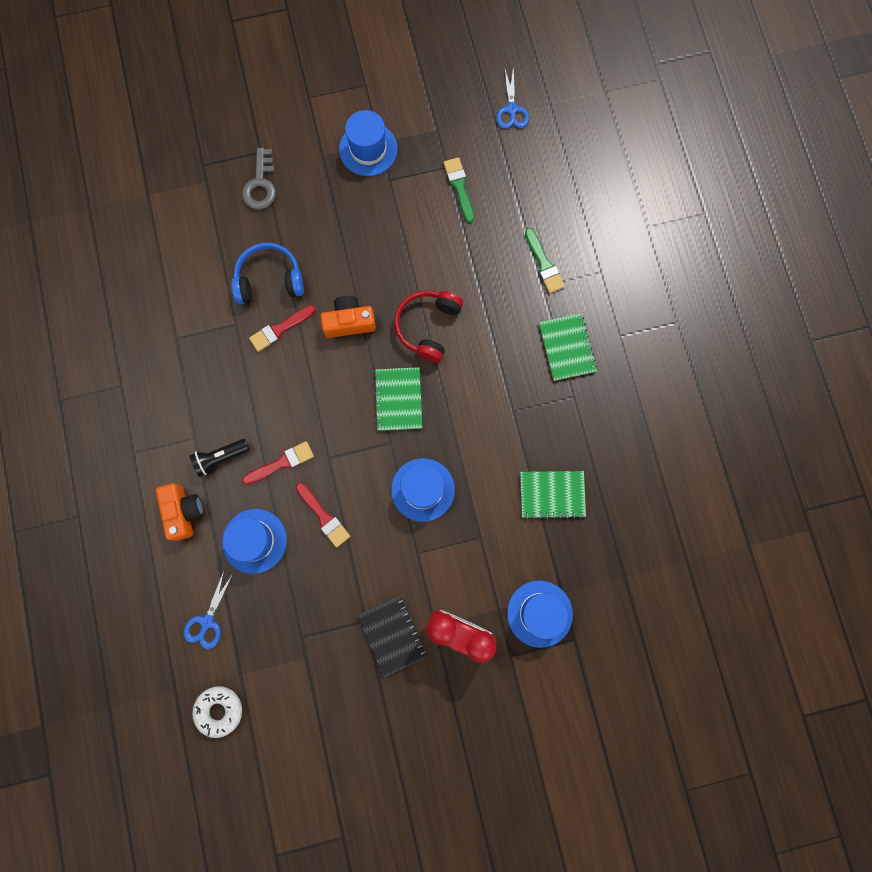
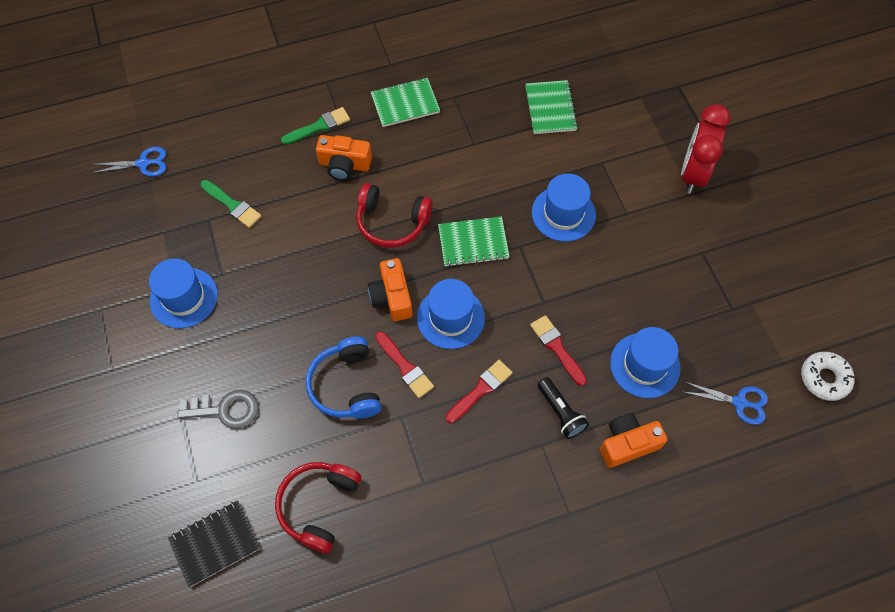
camera: 95 degrees left, 15 degrees down
(170, 255) = (318, 506): none -> red headphones
(324, 517) = (607, 300): red brush -> red brush (481, 390)
(392, 635) = (710, 228): black notebook -> black notebook (215, 543)
(459, 187) = (232, 205): green brush -> green brush turned 120 degrees counterclockwise
(496, 286) = (344, 165): none -> orange camera
(539, 613) = (661, 112): blue hat -> blue hat (450, 318)

